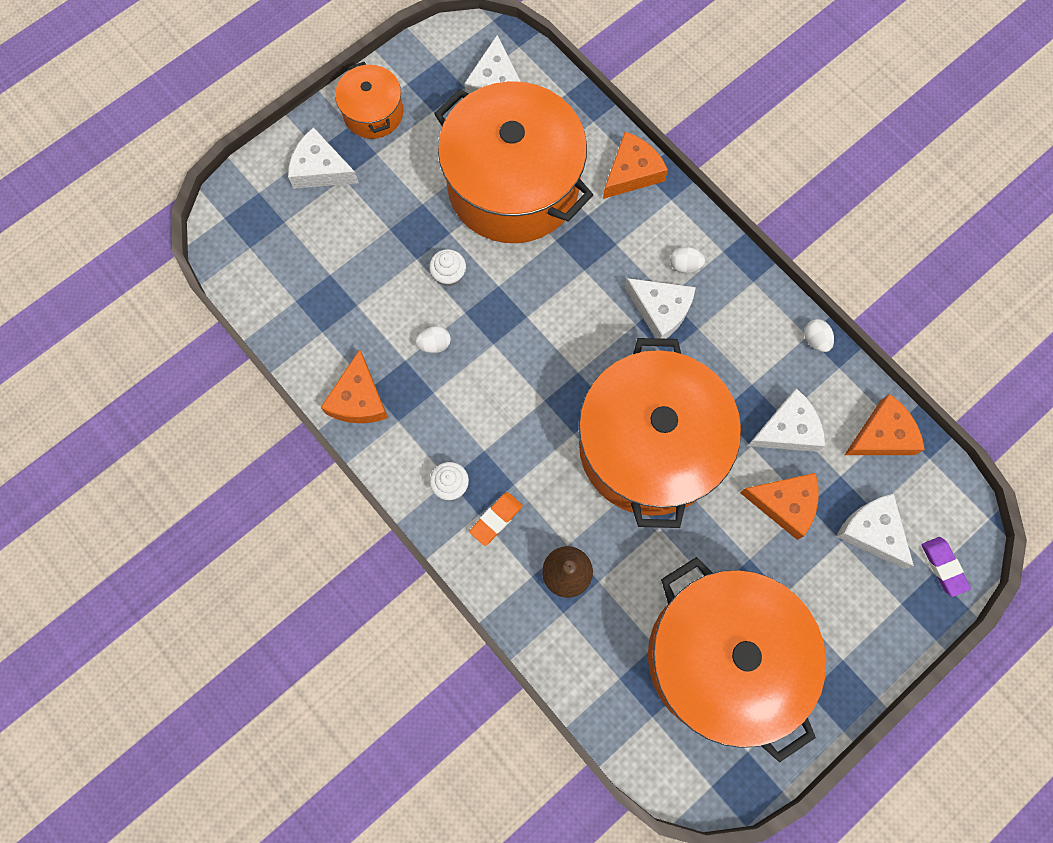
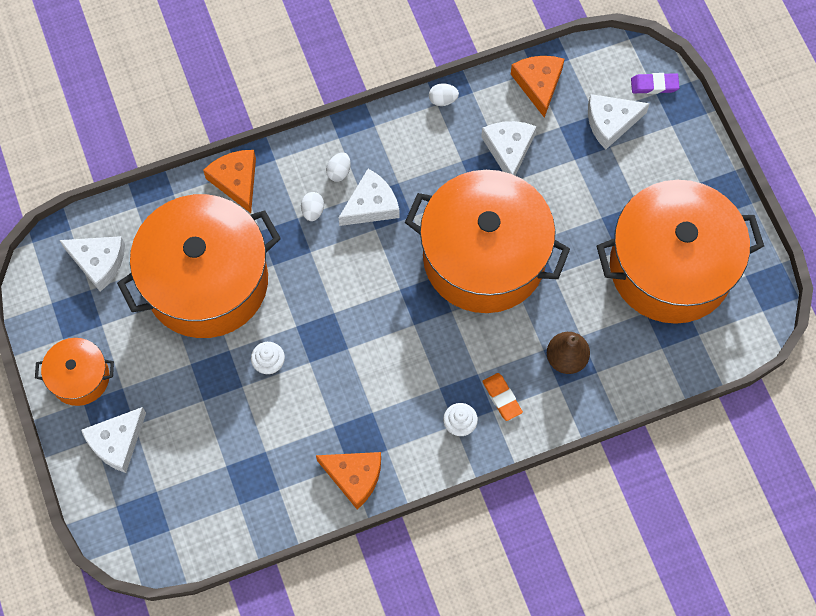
camera: 70 degrees left, 5 degrees down
(434, 344) = (329, 397): white egg -> white egg (313, 211)
(784, 504) = (567, 175): orange cheese -> none

